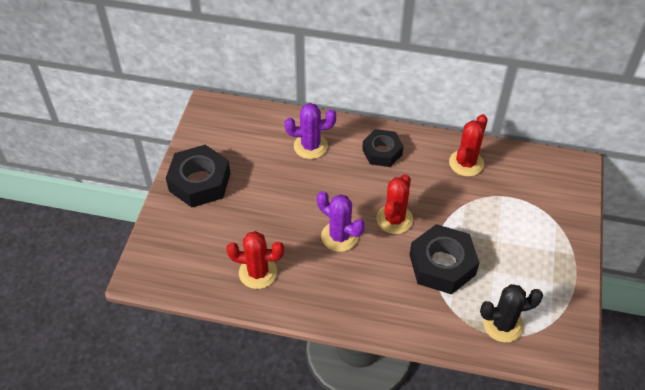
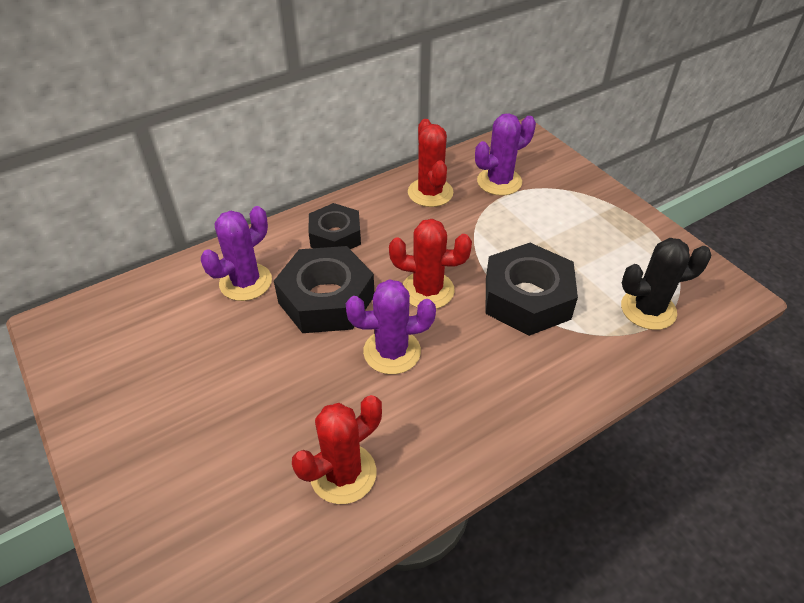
camera: 45 degrees left, 5 degrees down
(199, 182) = (134, 424): black nut -> black nut (326, 299)
(394, 219) = (427, 290): red cactus -> red cactus turned 60 degrees counterclockwise
(503, 324) = (648, 309): black cactus -> black cactus turned 45 degrees clockwise
(518, 186) = (499, 182): none -> purple cactus

